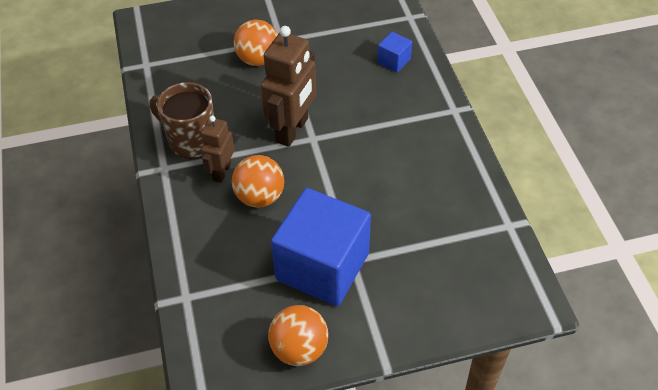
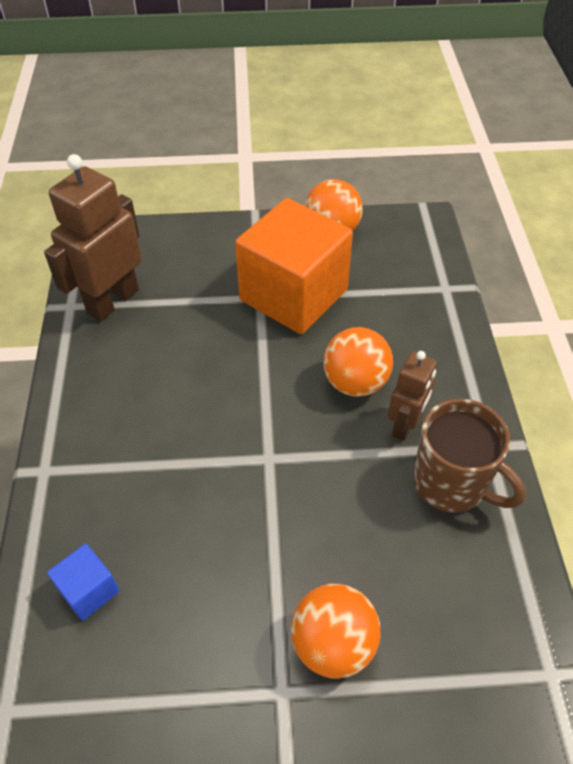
camera: 170 degrees left, 0 degrees up
(292, 130) = (295, 476): brown robot -> brown robot (112, 301)
(322, 266) = (293, 295): blue cube -> orange cube

